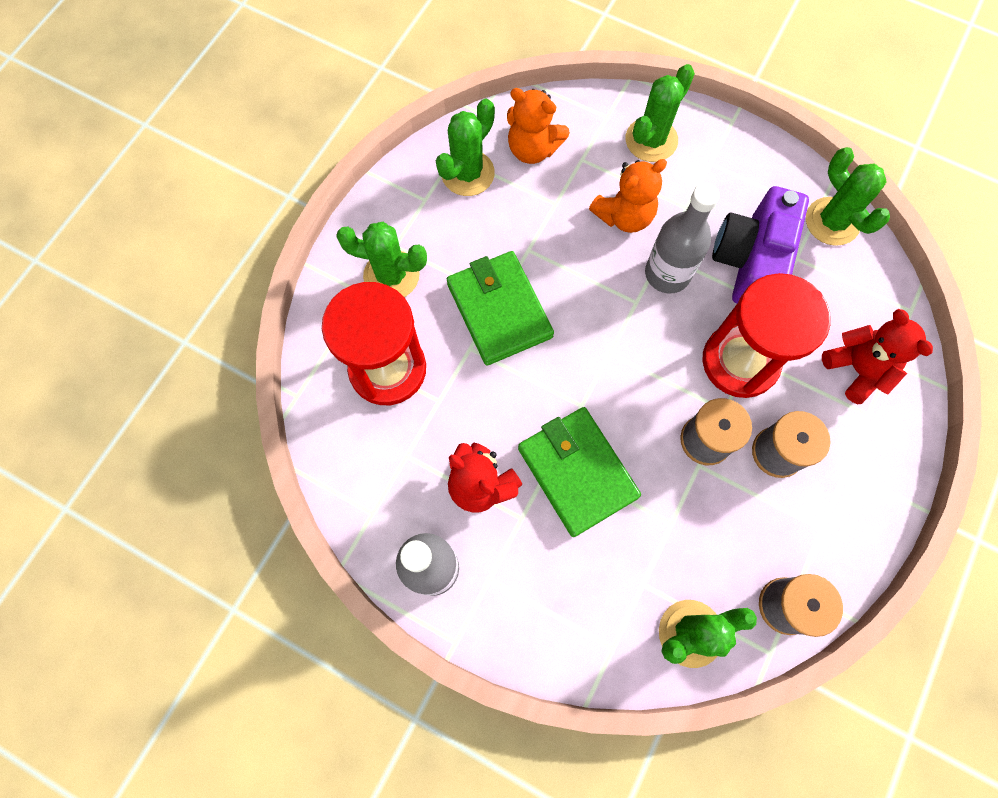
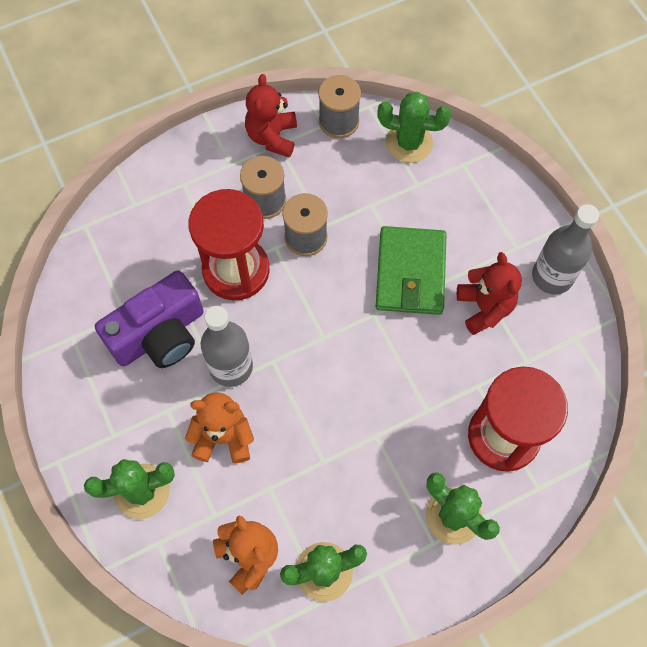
camera: 145 degrees left, 5 degrees down
(499, 310) = (384, 425): green wallet -> none
(832, 221) = (71, 322): green cactus -> none
(857, 369) = (162, 214): red teddy bear -> red teddy bear (272, 137)

